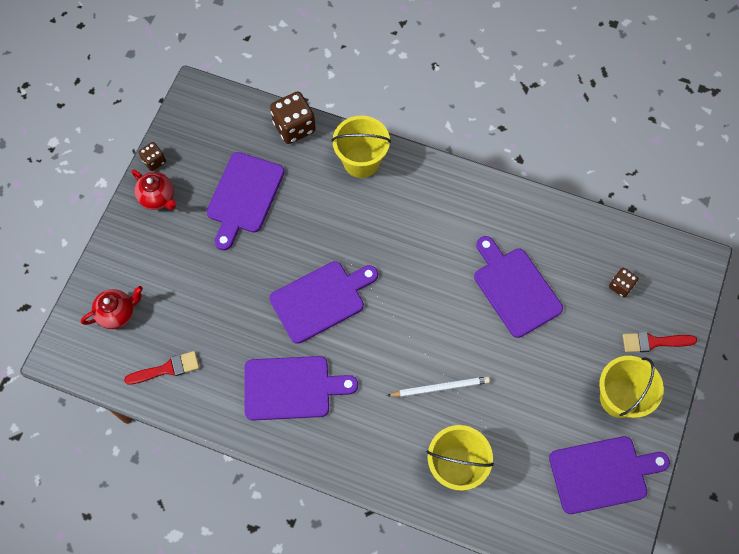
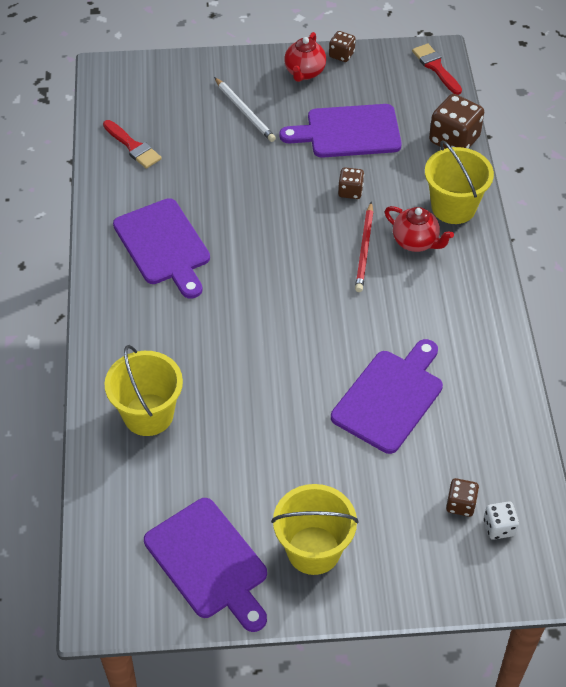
camera: 65 degrees right, 15 degrees down
(117, 313) = (169, 91): red teapot -> red teapot (416, 242)
(307, 224) = (350, 191): none -> brown dice
(321, 300) = (272, 233): purple cutting board -> none
(371, 241) = (364, 249): none -> red pencil
(440, 387) = (231, 369): white pencil -> white pencil (245, 111)
(647, 271) = (499, 527): none -> white dice
(653, 342) = (407, 564): red brush -> red brush (436, 67)

